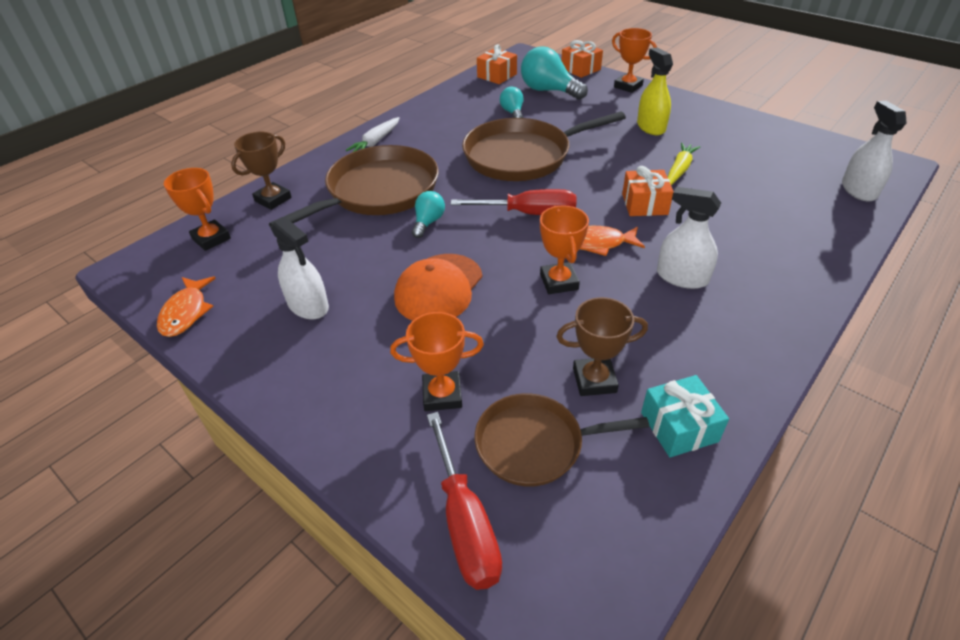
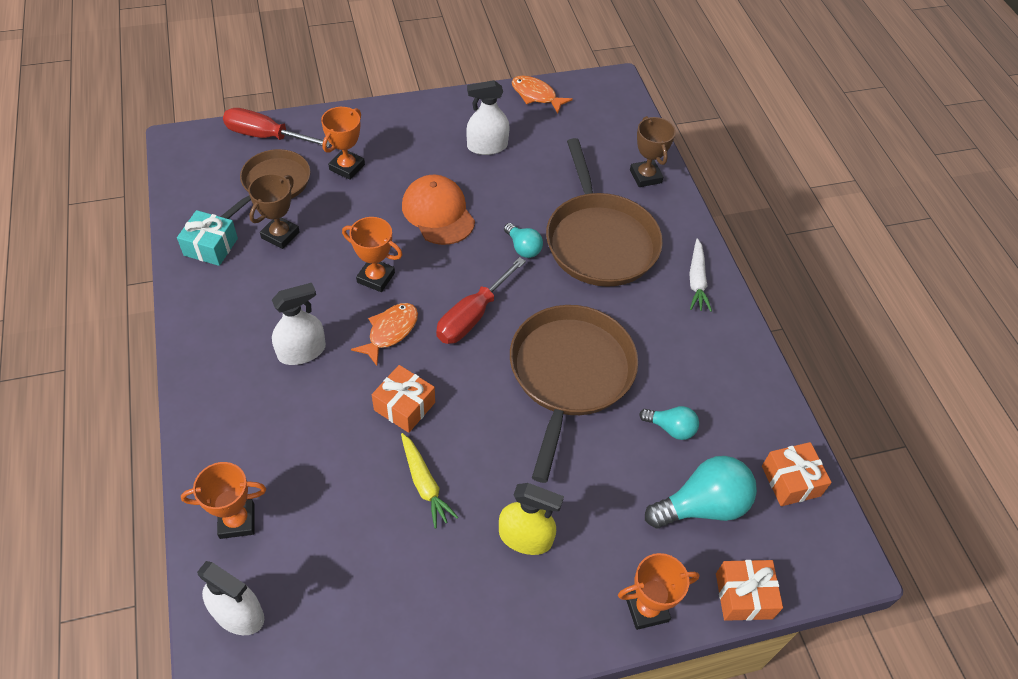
camera: 120 degrees right, 10 degrees up
(211, 238) = (616, 128): orange trophy -> orange trophy (237, 521)
(376, 142) = (696, 281): white carrot -> white carrot turned 150 degrees counterclockwise

